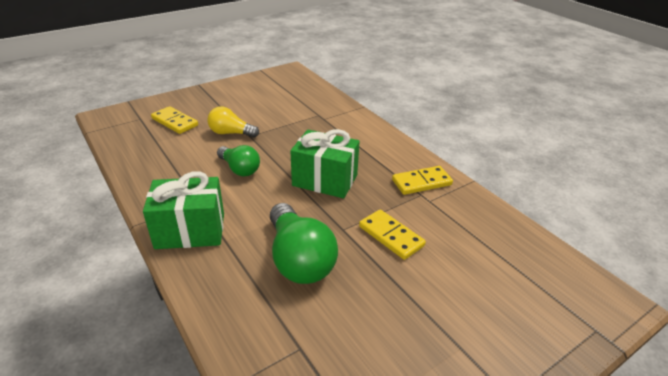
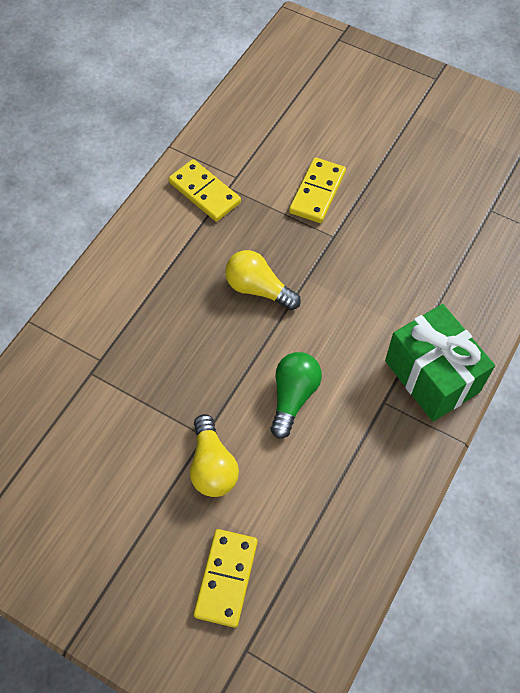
camera: 115 degrees left, 25 degrees up
(299, 259) = (400, 254): green light bulb -> none
(325, 180) = (258, 289): green gift -> yellow light bulb

